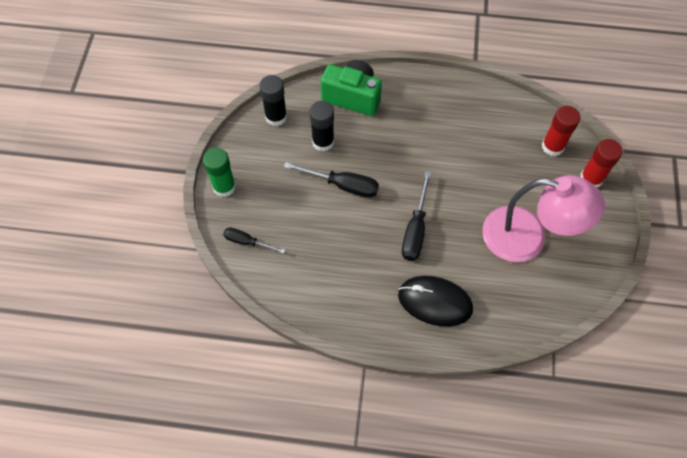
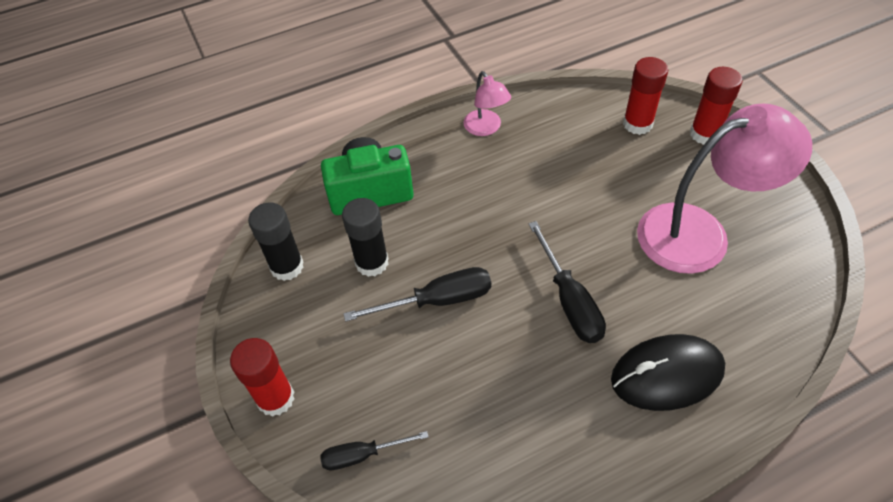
camera: 30 degrees left, 10 degrees down
(224, 187) = (275, 398): green glue stick -> red glue stick
(453, 94) = (486, 128): none -> pink lamp

